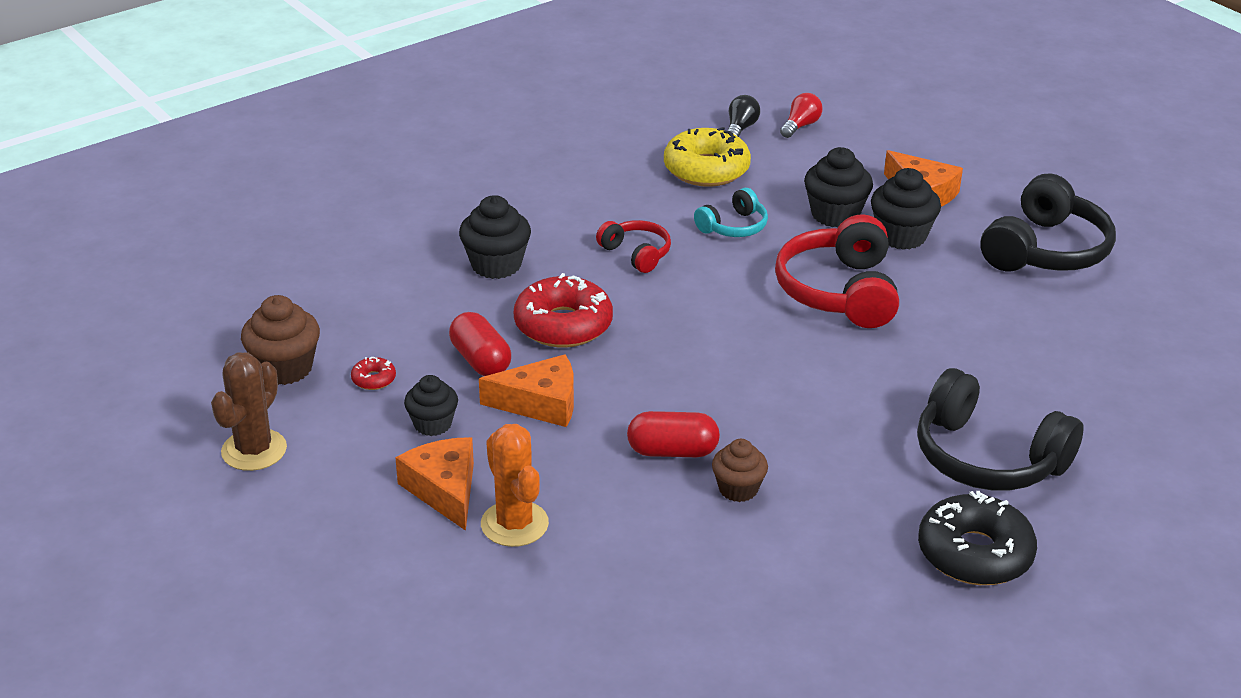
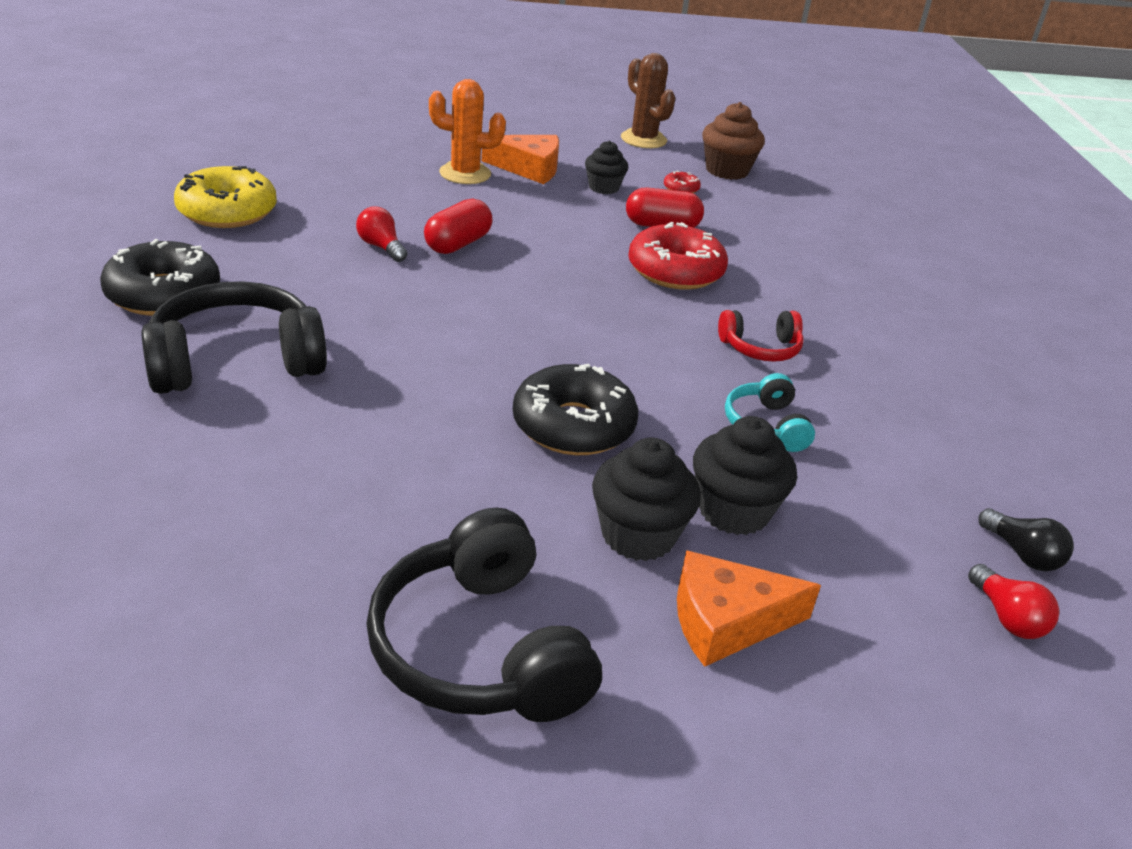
camera: 120 degrees right, 0 degrees up
(496, 265) = (801, 280): black cupcake -> none
(540, 403) = (580, 225): orange cheese -> none
(706, 169) = (916, 471): yellow donut -> yellow donut (227, 211)
(738, 489) = (381, 247): brown cupcake -> red light bulb
(839, 292) = (573, 425): red headphones -> black donut

